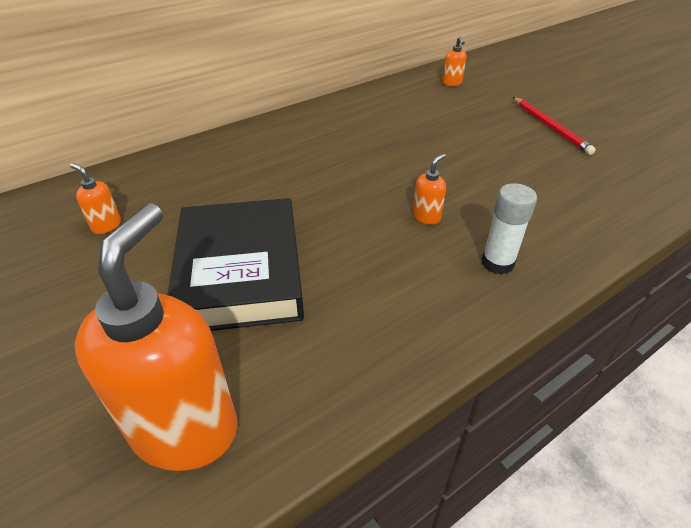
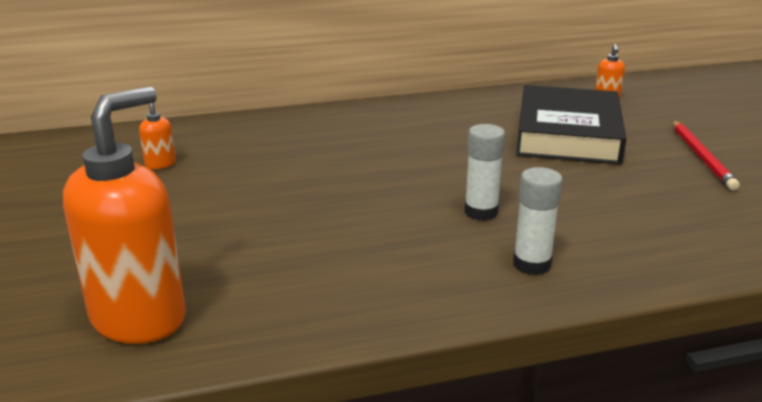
camera: 20 degrees right, 15 degrees down
(240, 271) = (259, 220): black book -> black book (568, 134)
(426, 217) = (481, 212): orange soap dispenser -> white glue stick

